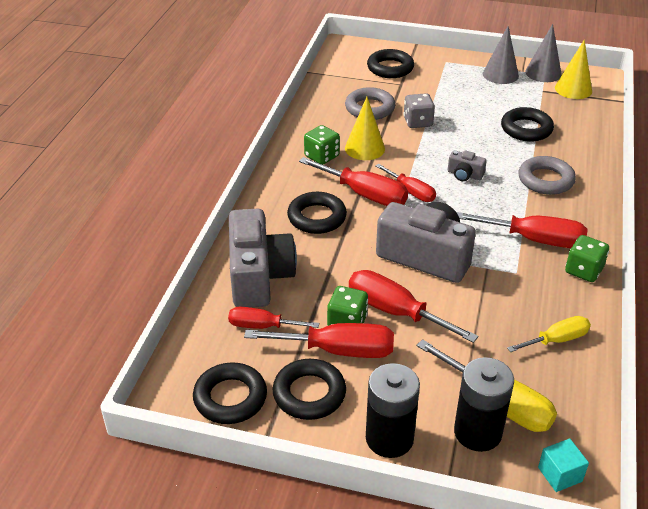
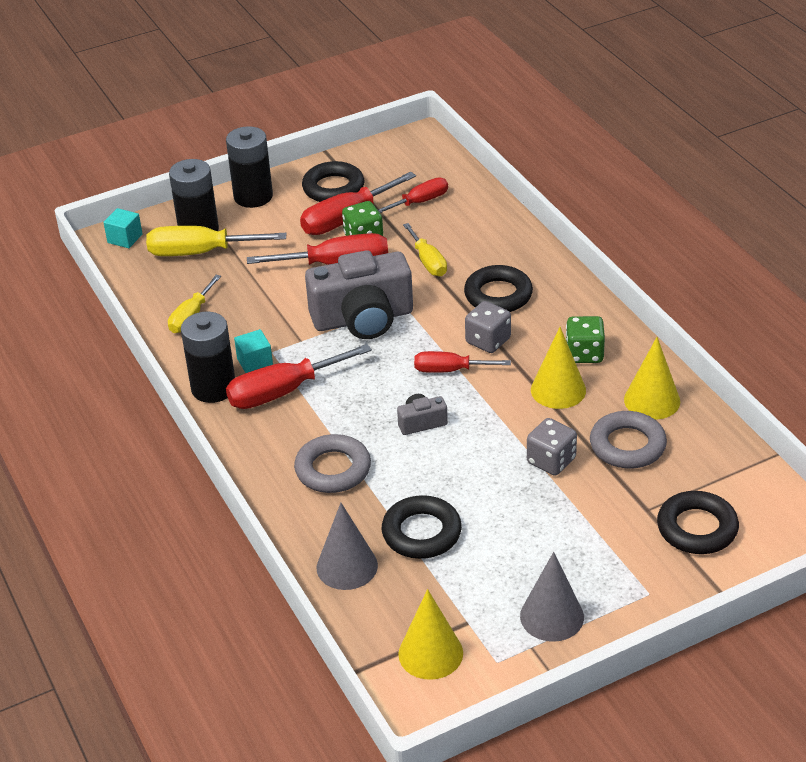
camera: 140 degrees right, 0 degrees up
(230, 398) = (380, 159): black ring -> none
(258, 276) = (473, 227): grey camera -> none
(325, 118) = (652, 400): none -> yellow cone
(327, 270) = (428, 262): none -> yellow screwdriver
(364, 194) = (488, 341): red screwdriver -> grey dice
(536, 271) = (255, 363): none -> turquoise cube
(543, 73) = (501, 662): grey cone -> grey cone (347, 566)
(583, 270) = (213, 388): green dice -> black battery

